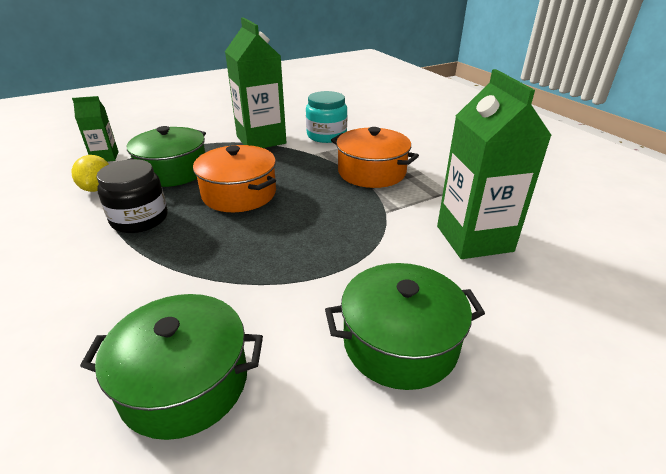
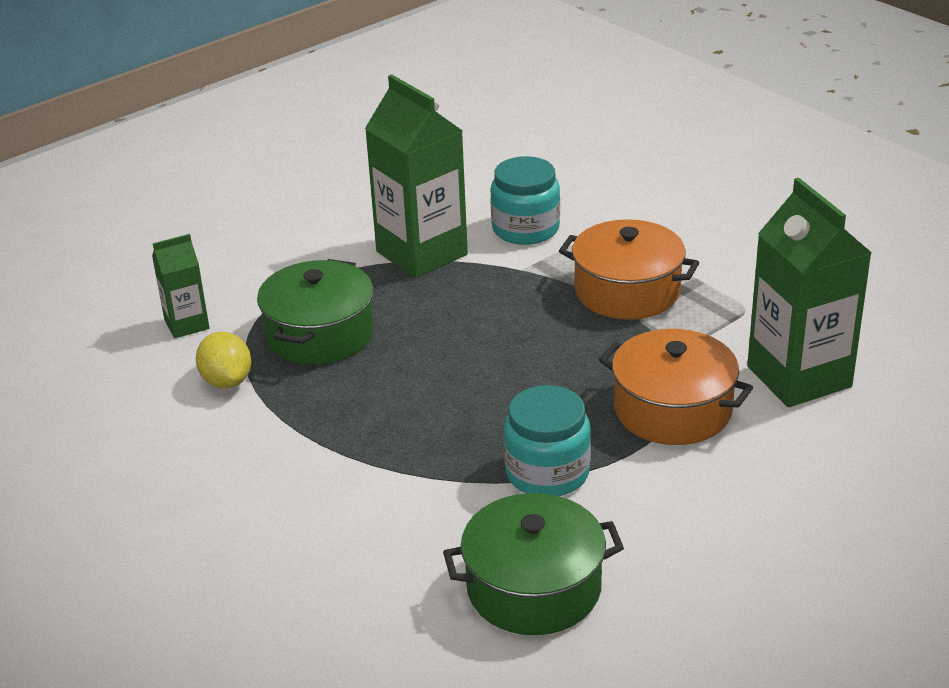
camera: 10 degrees left, 0 degrees up
(139, 219) = (333, 419): black jar -> none
(239, 194) = (449, 358): orange pot -> orange pot (673, 410)
(257, 279) = (547, 472): none -> turquoise jar
(400, 343) = (743, 513): green pot -> none

